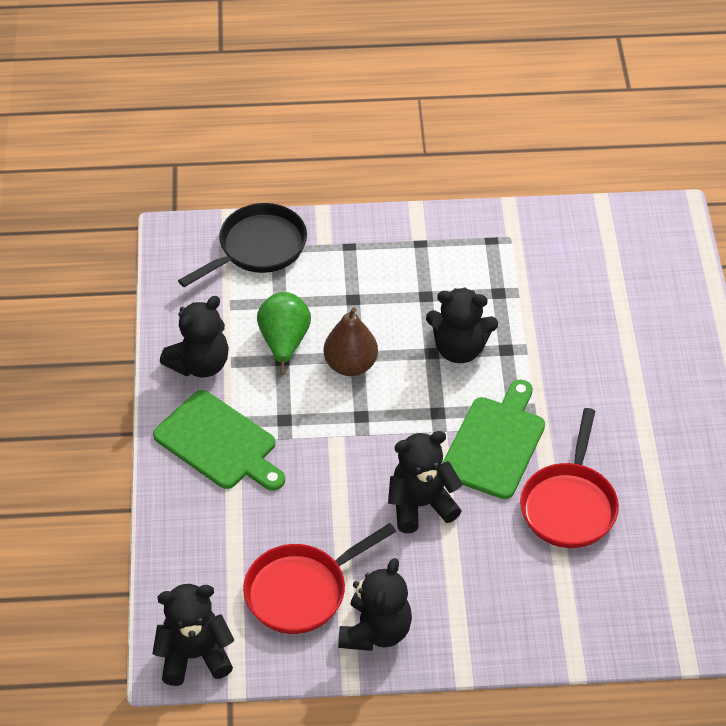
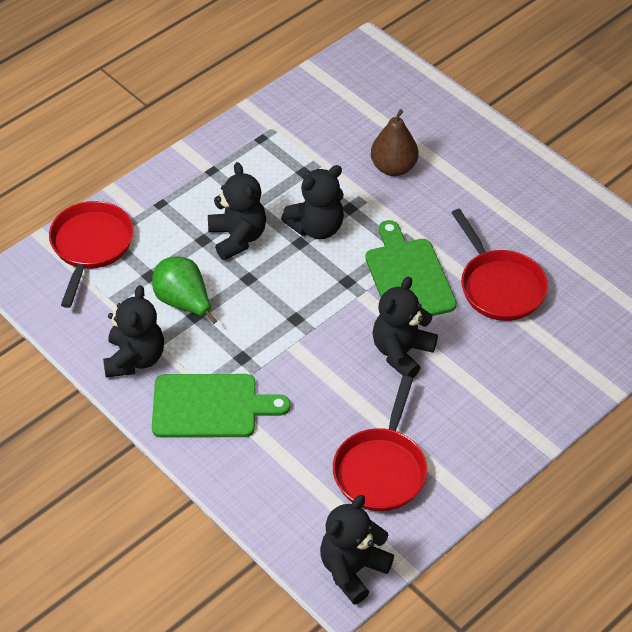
camera: 40 degrees left, 0 degrees up
(258, 248) = (91, 246): black pan -> red pan
(350, 365) = (250, 287): brown pear -> brown pear (393, 167)
(375, 631) = (461, 460): black teddy bear -> black teddy bear (237, 238)

